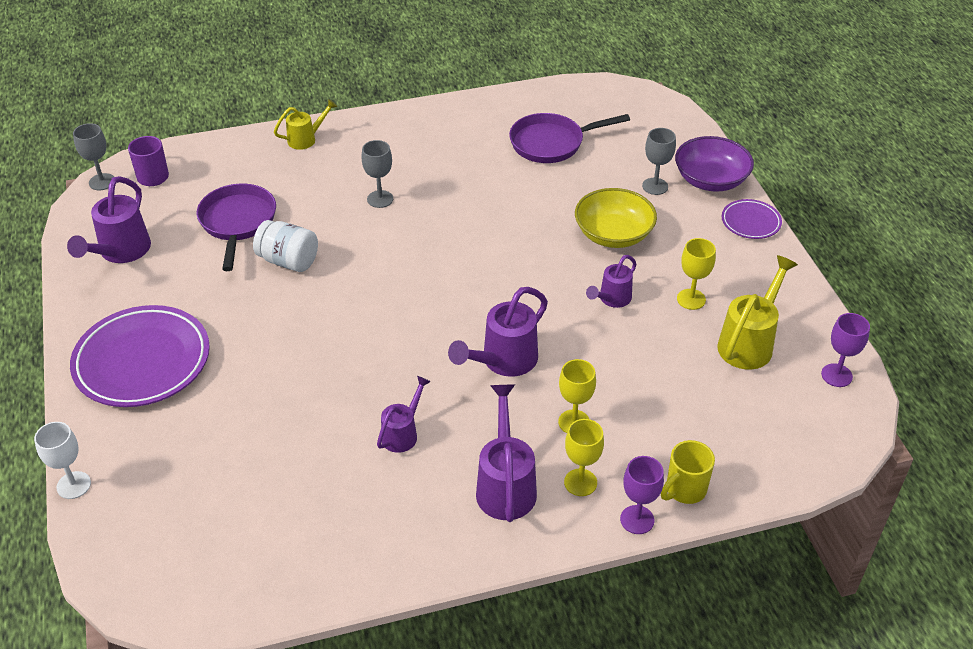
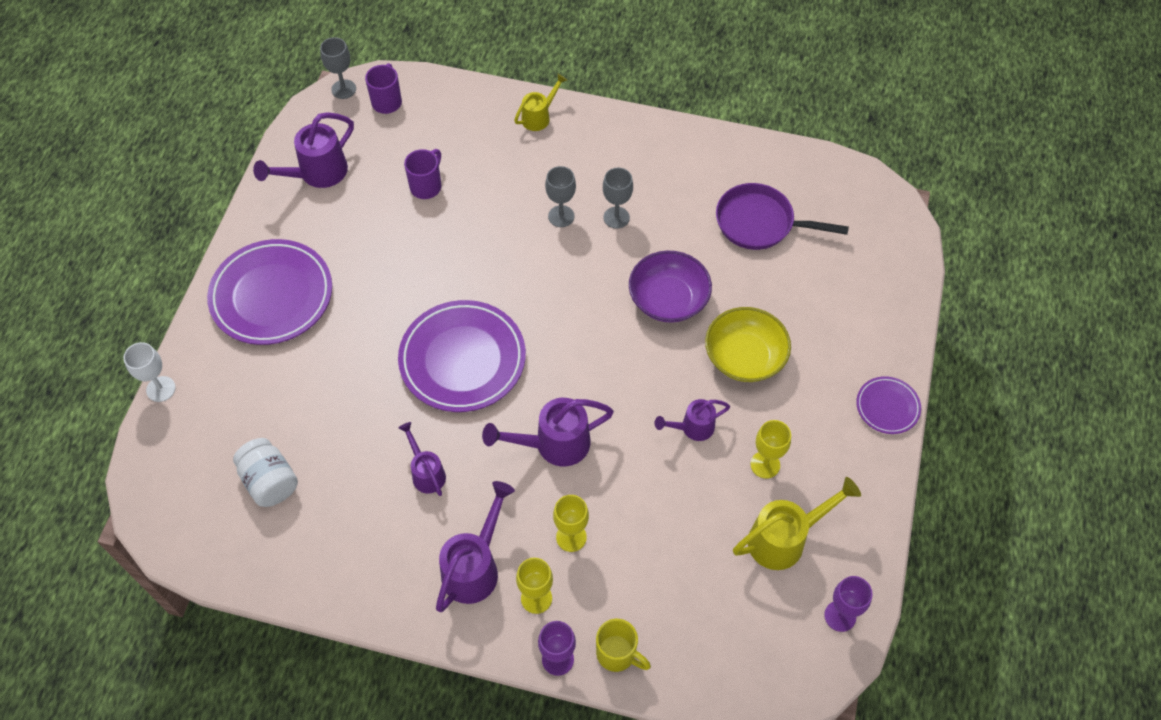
camera: 30 degrees right, 15 degrees up
(238, 222) = (426, 186): purple pan -> purple mug
(288, 261) = (443, 248): white jar -> white jar (270, 481)
(306, 139) = (539, 117): yellow watering can -> yellow watering can turned 45 degrees counterclockwise
(370, 334) = (462, 359): none -> purple plate
(403, 433) = (426, 473): purple watering can -> purple watering can turned 90 degrees counterclockwise
(655, 186) = (824, 320): grey goblet -> grey goblet (616, 217)
(684, 490) = (617, 654): yellow mug -> yellow mug turned 135 degrees counterclockwise
(710, 180) = (884, 339): purple bowl -> purple bowl (668, 299)

